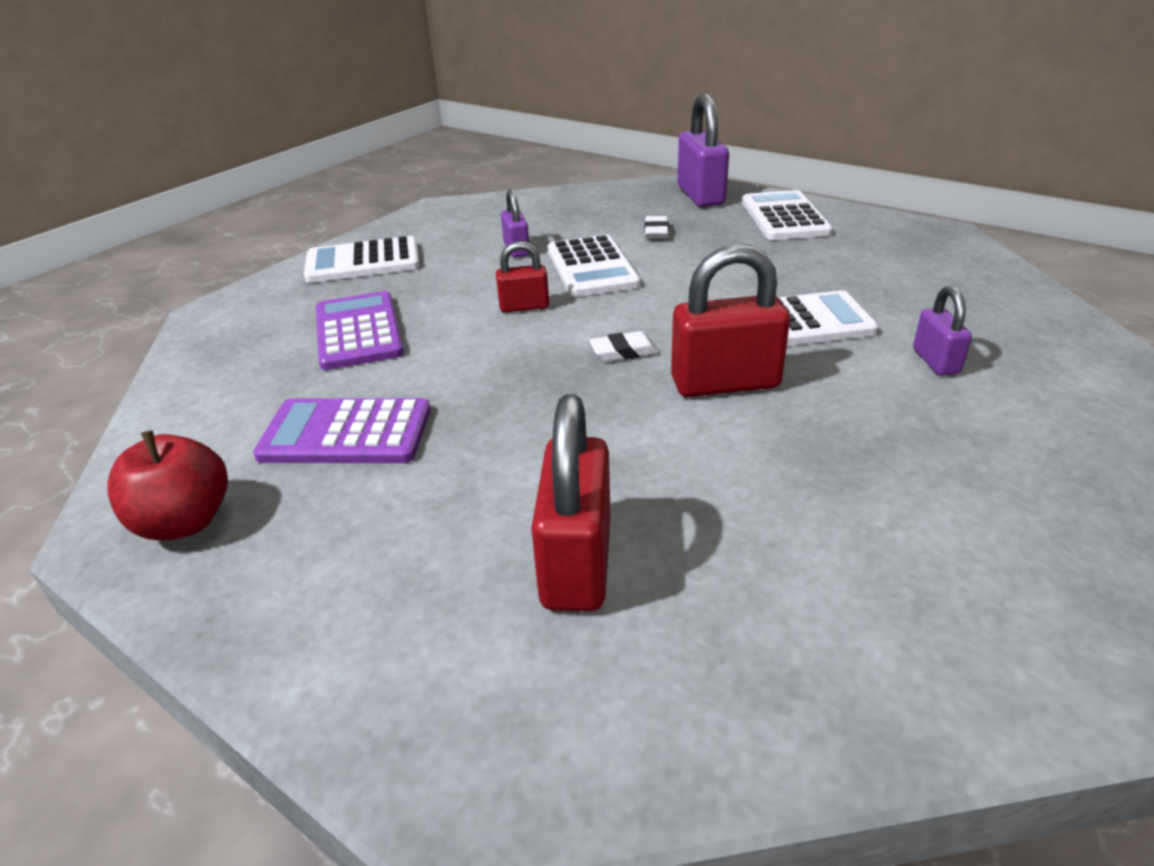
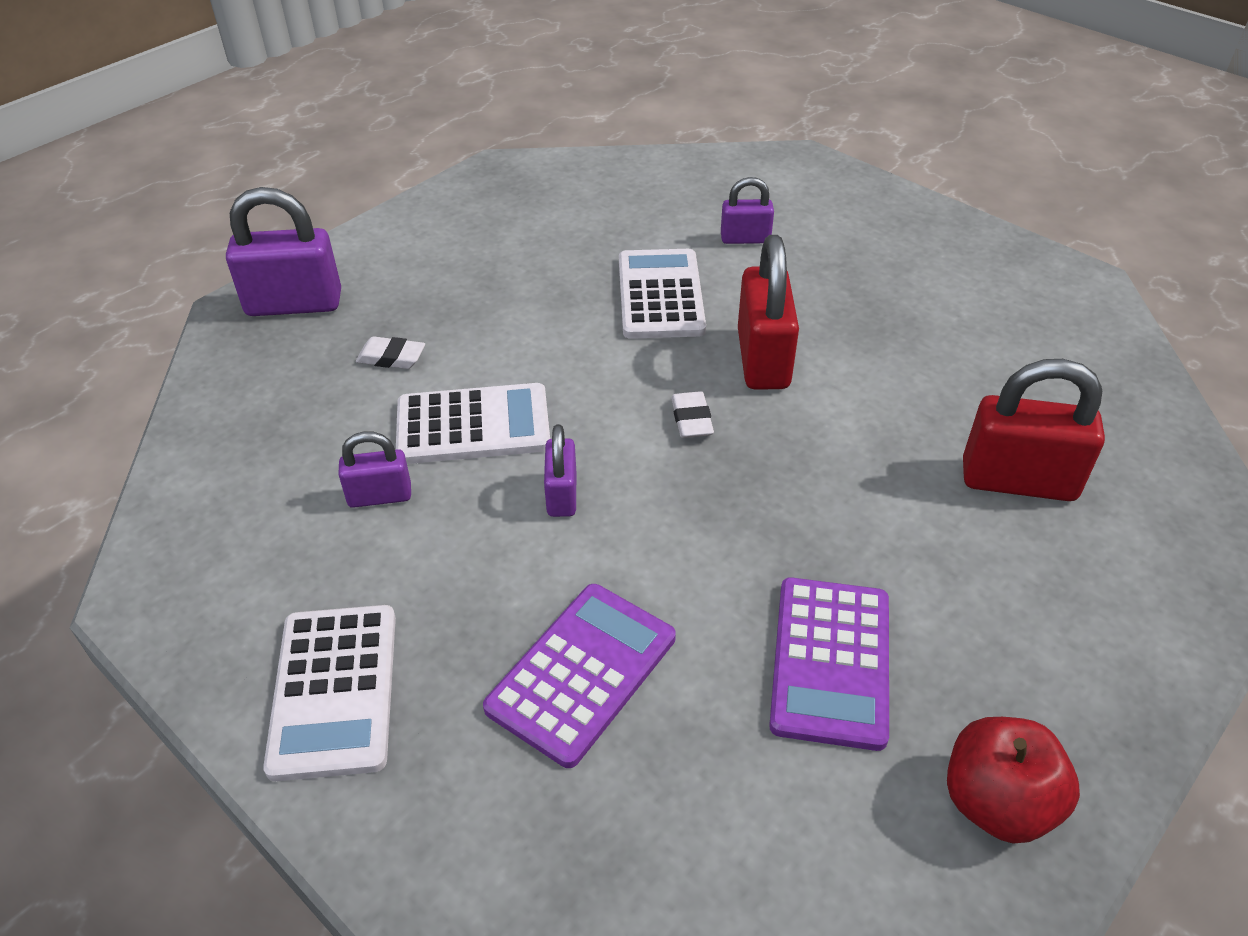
camera: 85 degrees left, 10 degrees up
(358, 331) = (582, 673): purple calculator -> purple calculator turned 135 degrees clockwise
(524, 307) = (562, 495): red padlock -> purple padlock
(784, 217) = (405, 253): white calculator -> none

